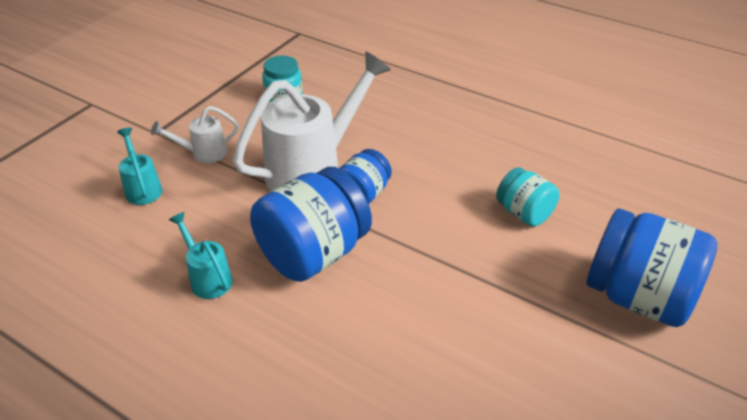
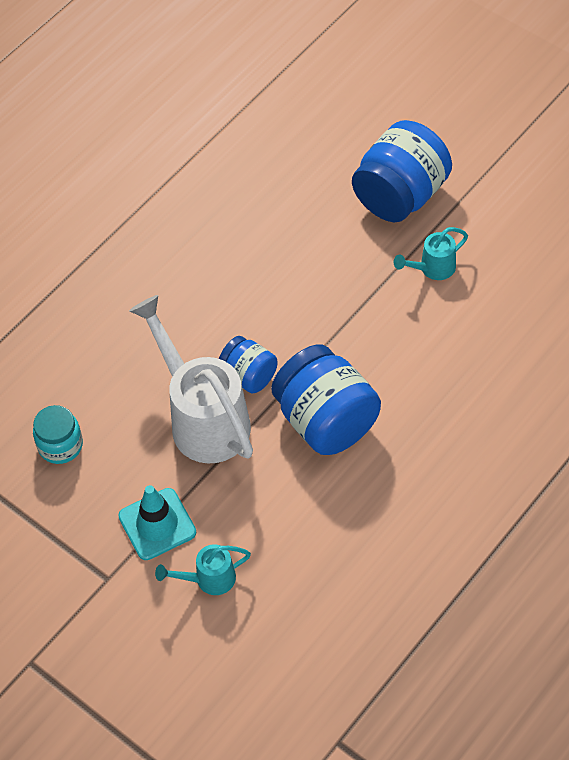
camera: 80 degrees left, 15 degrees up
(203, 153) = (157, 524): white watering can -> turquoise traffic cone
(208, 278) = (347, 506): turquoise watering can -> turquoise watering can (432, 268)
(524, 213) = (294, 250): turquoise jar -> none

